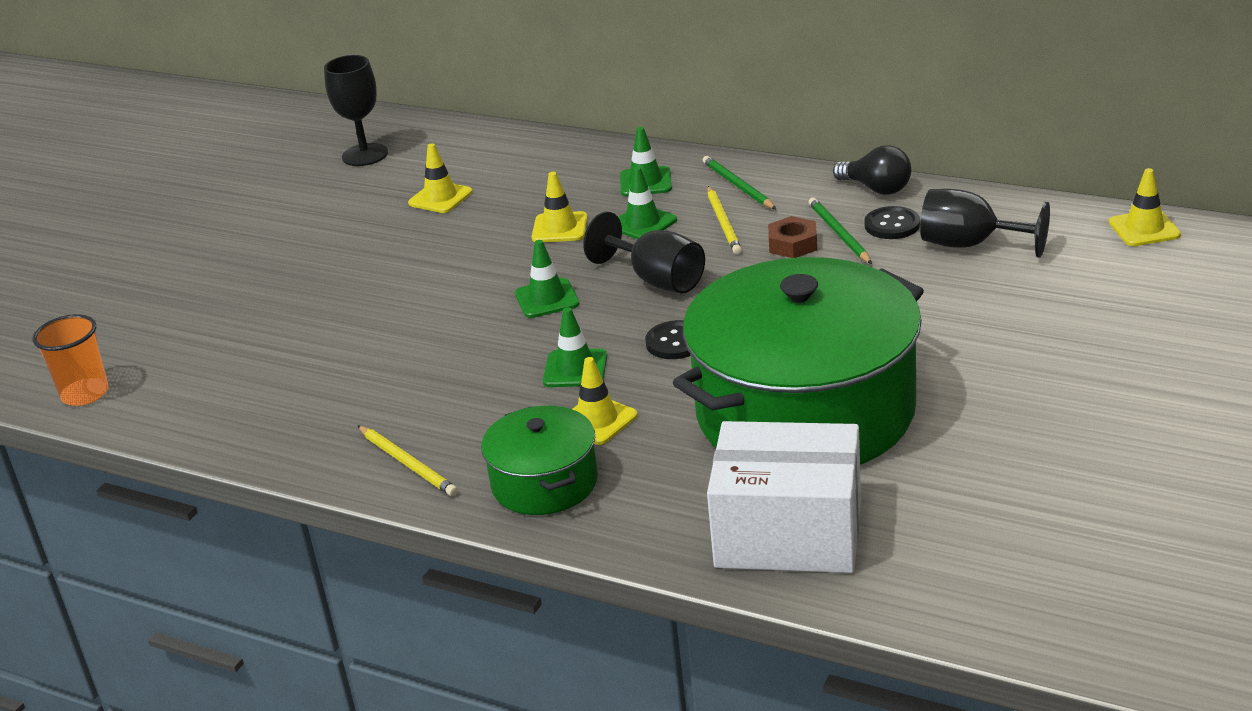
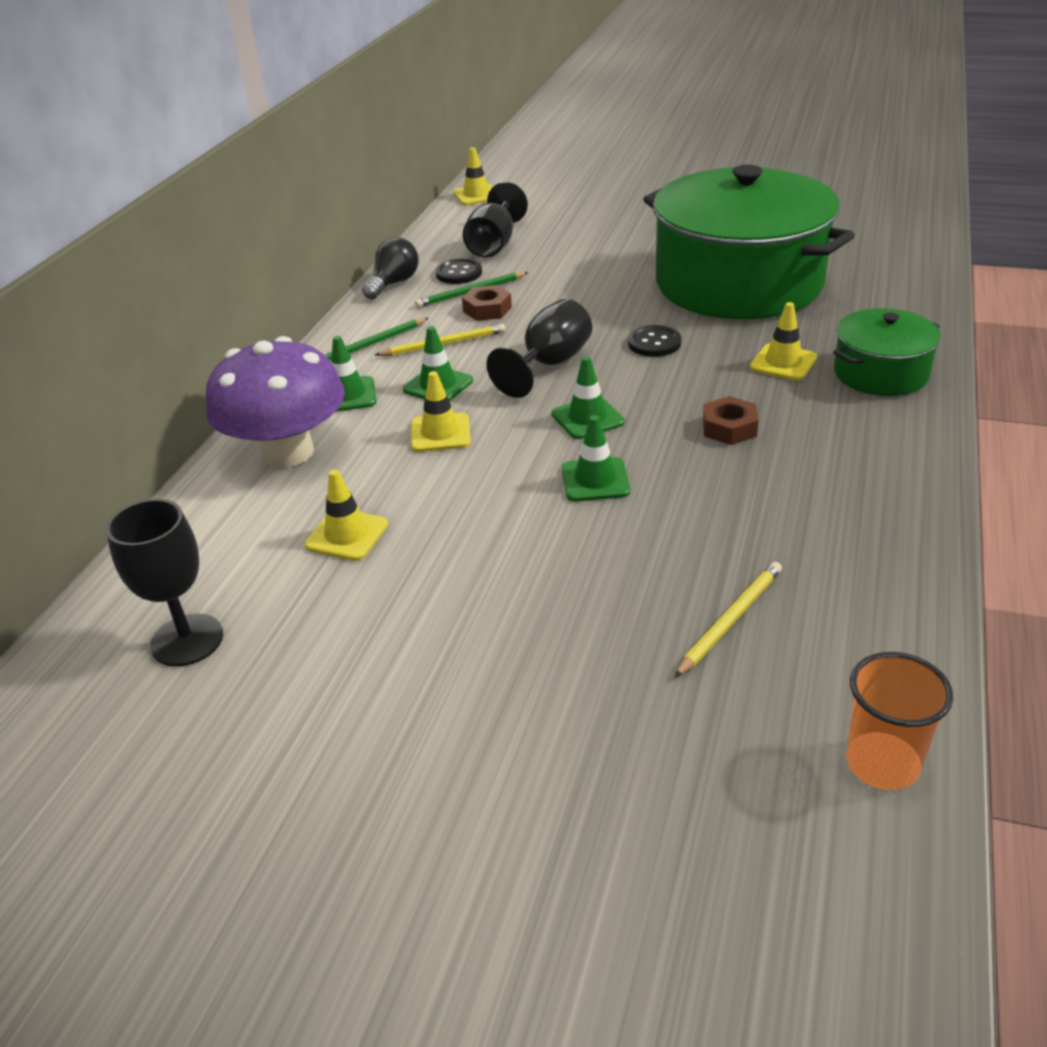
camera: 100 degrees left, 5 degrees up
(408, 463) = (891, 447): yellow pencil -> yellow pencil (730, 620)
(491, 374) = (729, 428): none -> brown nut
(566, 165) = (288, 452): none -> purple mushroom
(575, 369) = (708, 384): green traffic cone -> green traffic cone (595, 480)
(788, 533) = (883, 276): white box -> none

